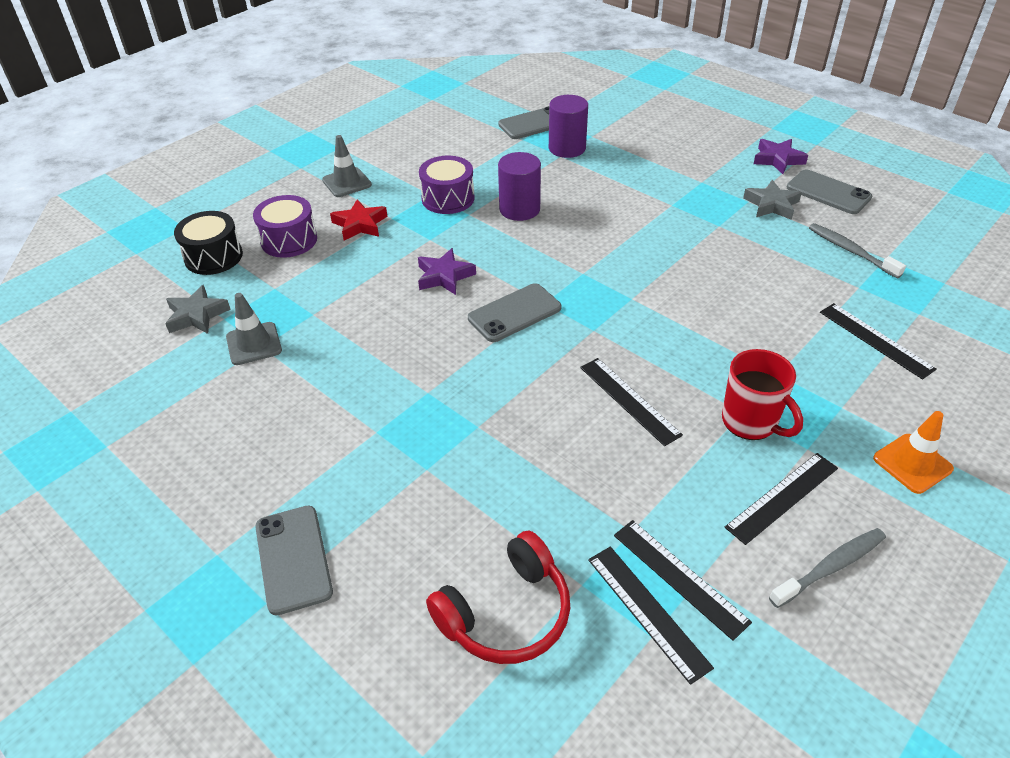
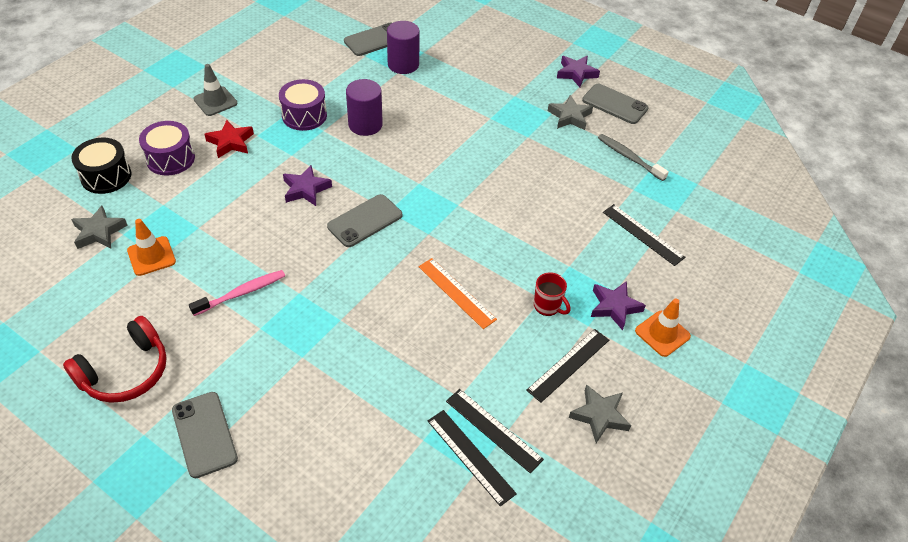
camera: 10 degrees left, 5 degrees up
(254, 344) = (151, 256): grey traffic cone -> orange traffic cone
(356, 390) = (241, 293): none -> pink toothbrush
(506, 613) = (368, 465): red headphones -> red headphones (125, 372)
(629, 400) = (456, 293): black ruler -> orange ruler
(751, 422) = (547, 306): red mug -> red mug, size x0.65
(830, 567) = (599, 415): grey toothbrush -> grey star
(842, 427) = (614, 307): none -> purple star

